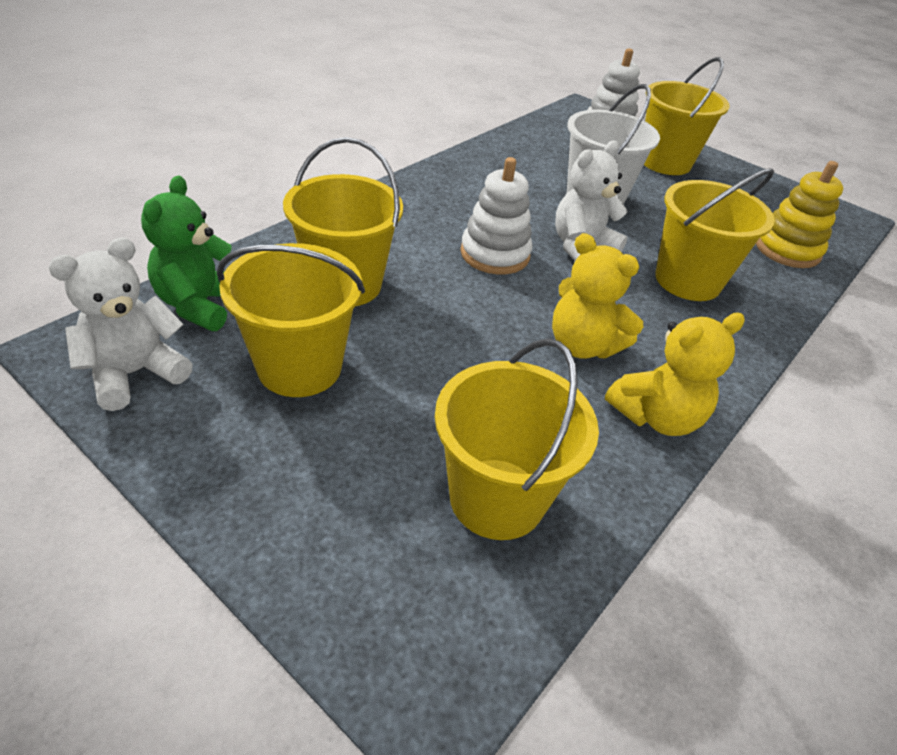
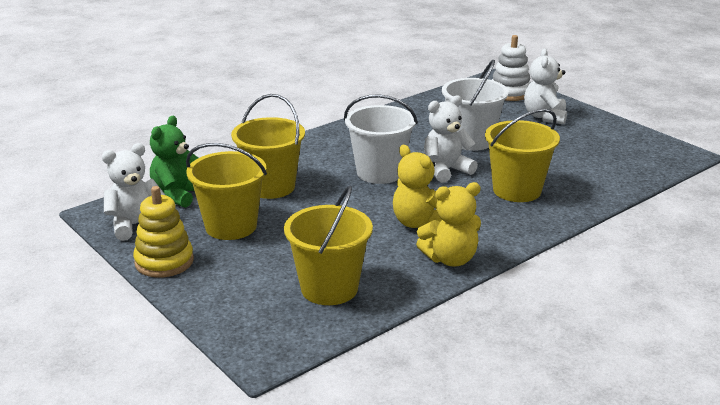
camera: 15 degrees right, 15 degrees down
(495, 254) = (379, 173): white stacking toy -> white bucket
(665, 162) = (544, 117): yellow bucket -> white teddy bear
(787, 250) = (611, 174): yellow stacking toy -> yellow stacking toy (164, 262)

